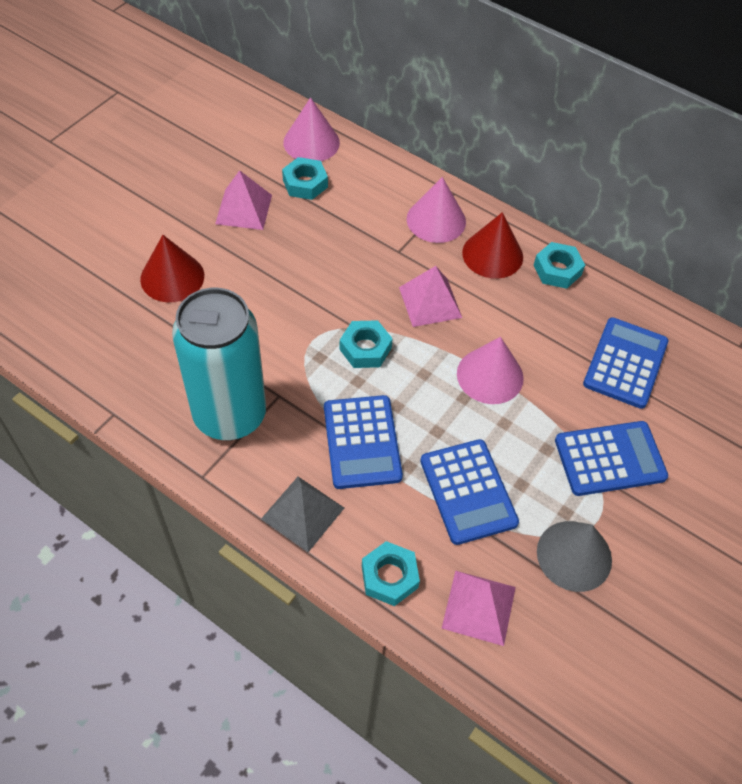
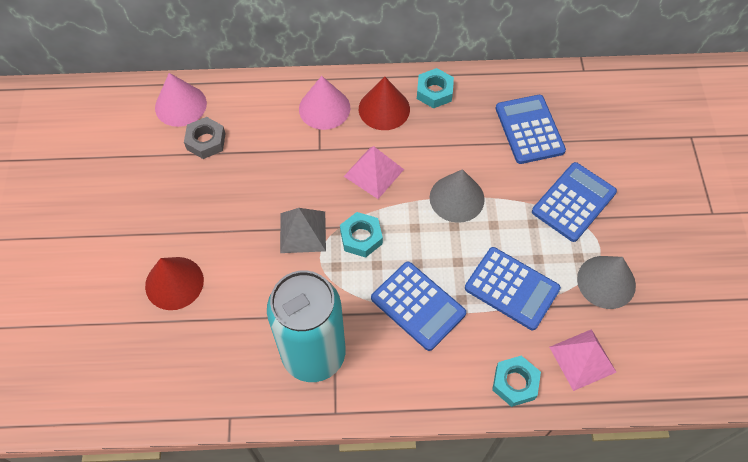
camera: 35 degrees left, 5 degrees up
(243, 209) = (178, 192): pink pyramid -> none
(302, 513) = (424, 385): grey pyramid -> grey pyramid (302, 232)
(305, 183) = (206, 141): turquoise nut -> grey nut
(490, 375) = (457, 198): pink cone -> grey cone

